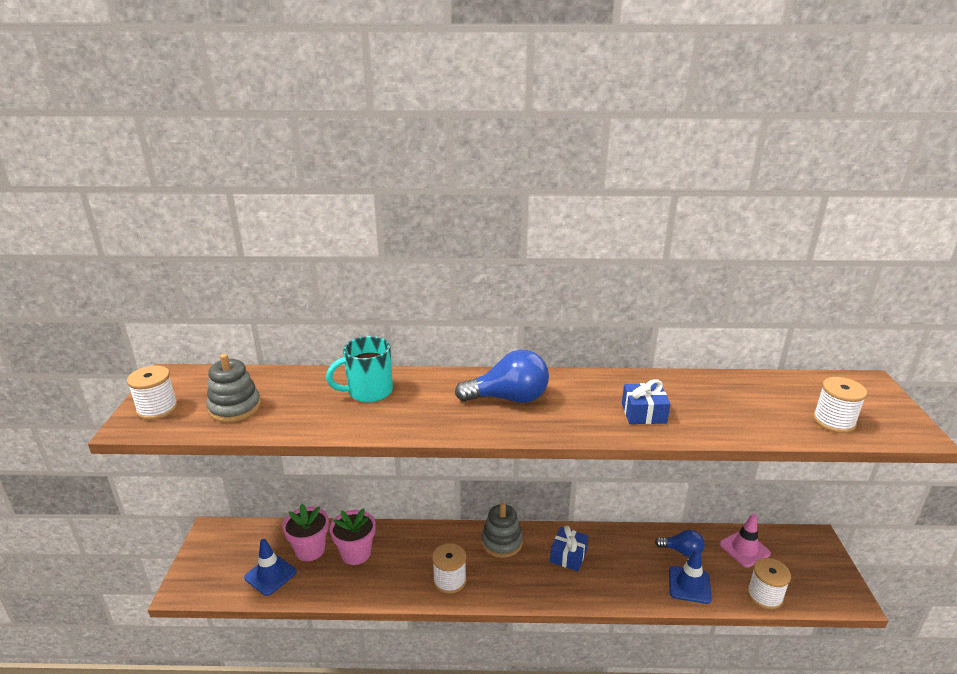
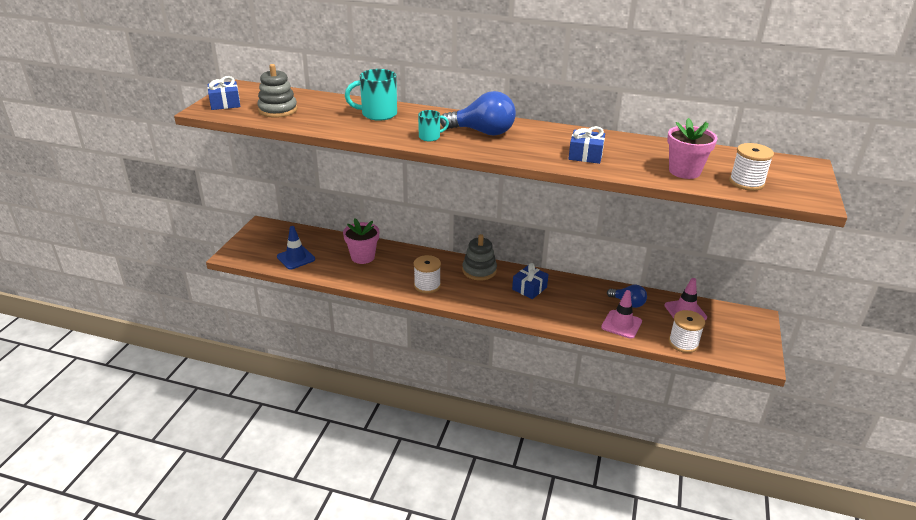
camera: 15 degrees right, 5 degrees up
(157, 409) = (225, 103): white spool -> blue gift
(310, 550) = (329, 249): pink flower pot -> pink flower pot (684, 171)
(450, 418) = (430, 137): none -> turquoise mug
(689, 585) = (621, 324): blue traffic cone -> pink traffic cone

